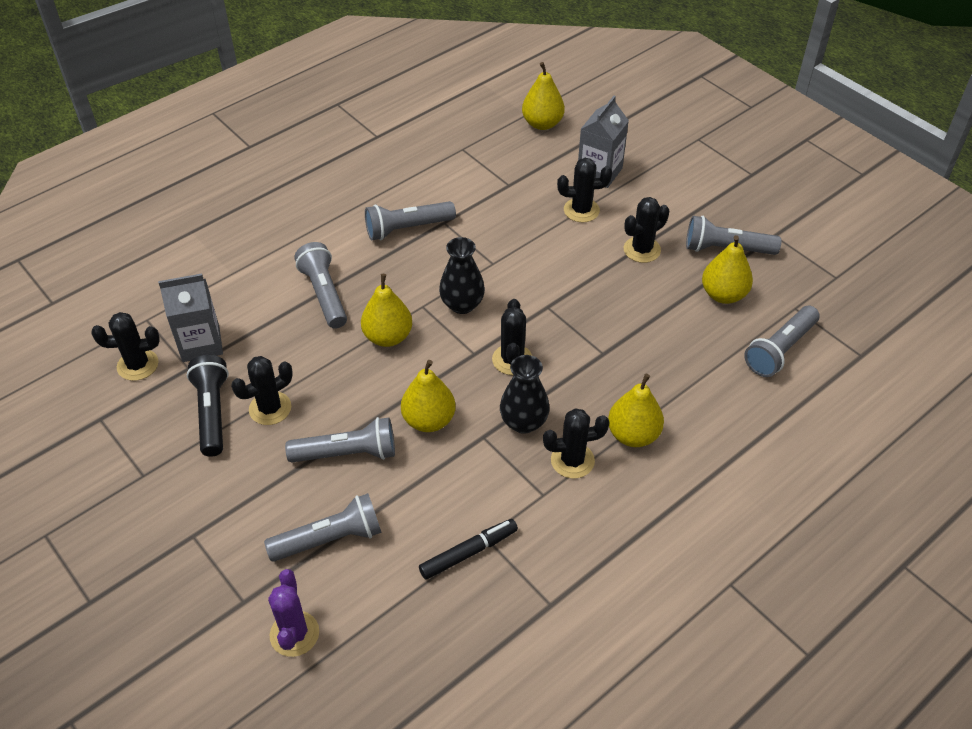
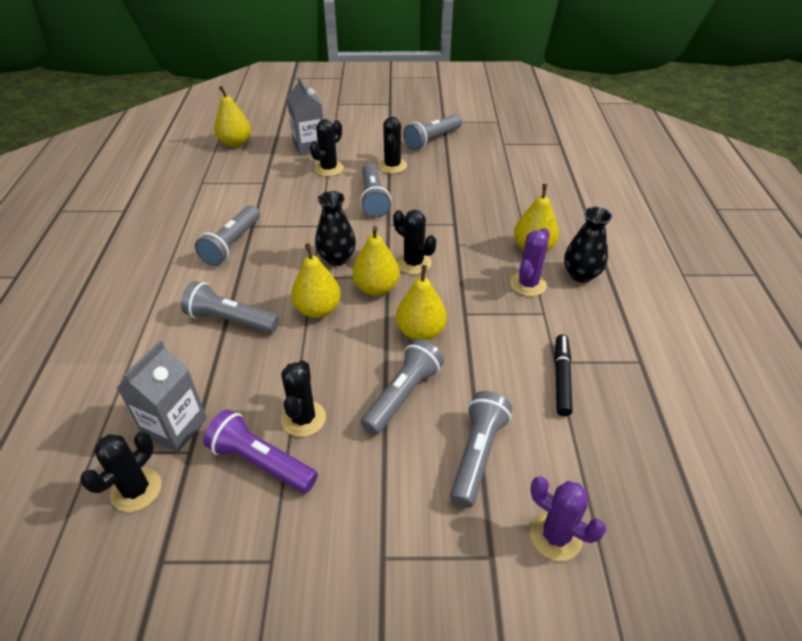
camera: 50 degrees left, 5 degrees down
(212, 413) = (261, 462): black flashlight -> purple flashlight
(523, 422) = (473, 287): black vase -> black vase (581, 274)
(572, 460) = (528, 284): black cactus -> purple cactus
(723, 294) = (464, 159): yellow pear -> yellow pear (376, 288)
(780, 350) = (527, 164): grey flashlight -> grey flashlight (373, 199)

